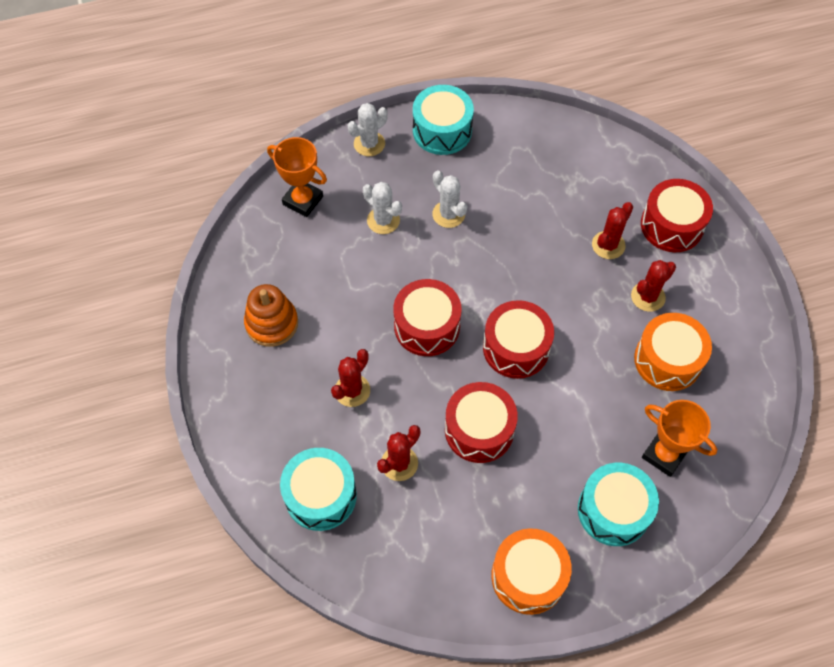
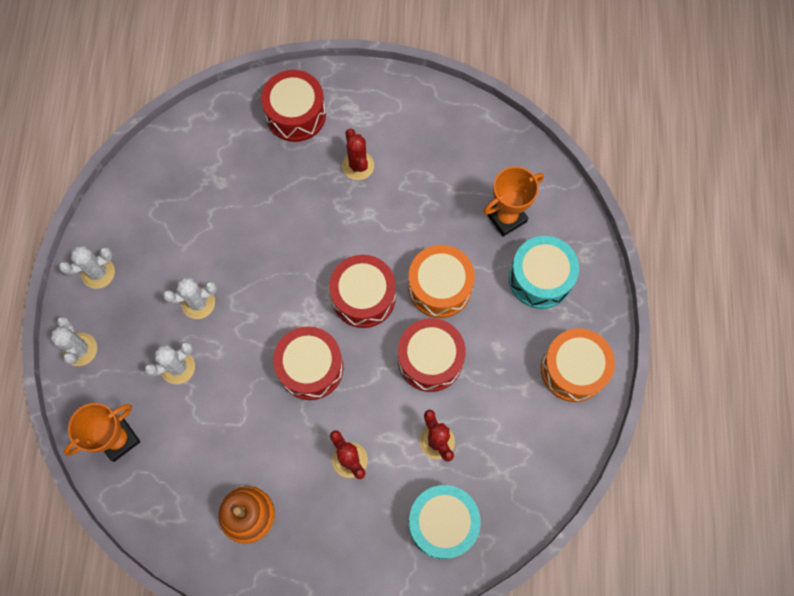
camera: 70 degrees left, 10 degrees up
(442, 130) = (98, 273): turquoise drum -> white cactus
(608, 245) = (293, 175): red cactus -> none
(667, 360) = (424, 177): orange drum -> orange drum (439, 287)

